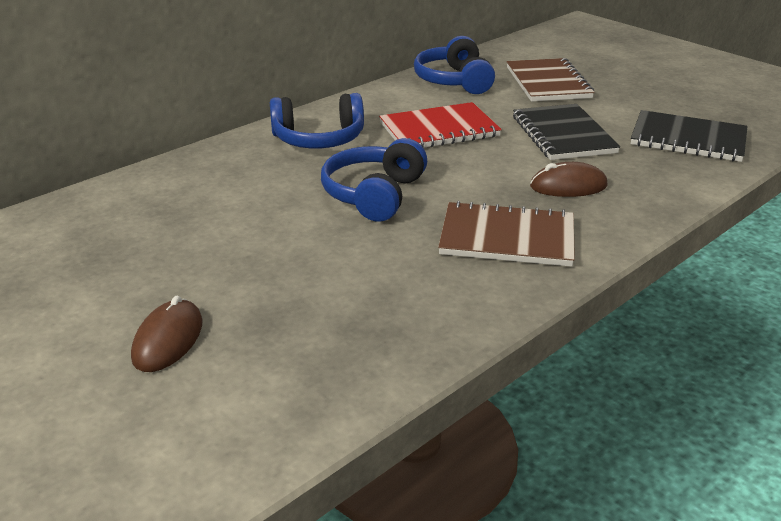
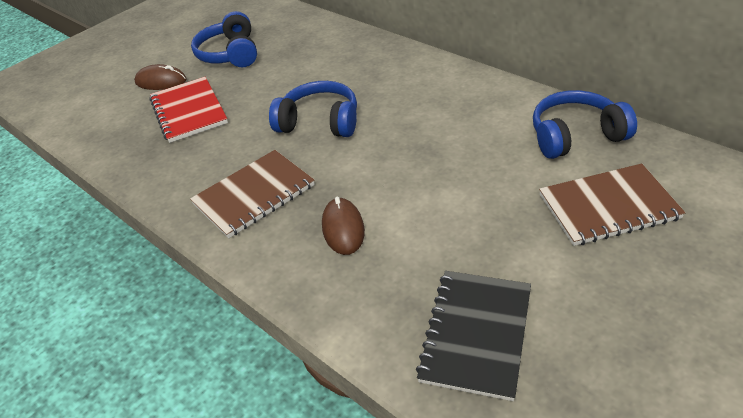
camera: 90 degrees right, 10 degrees up
(319, 139) = (410, 81): blue headphones -> blue headphones (230, 54)
(439, 130) = (446, 140): red notebook -> red notebook (189, 111)
(507, 238) = (254, 195): brown notebook -> brown notebook turned 45 degrees clockwise
(563, 135) = (458, 223): black notebook -> none

